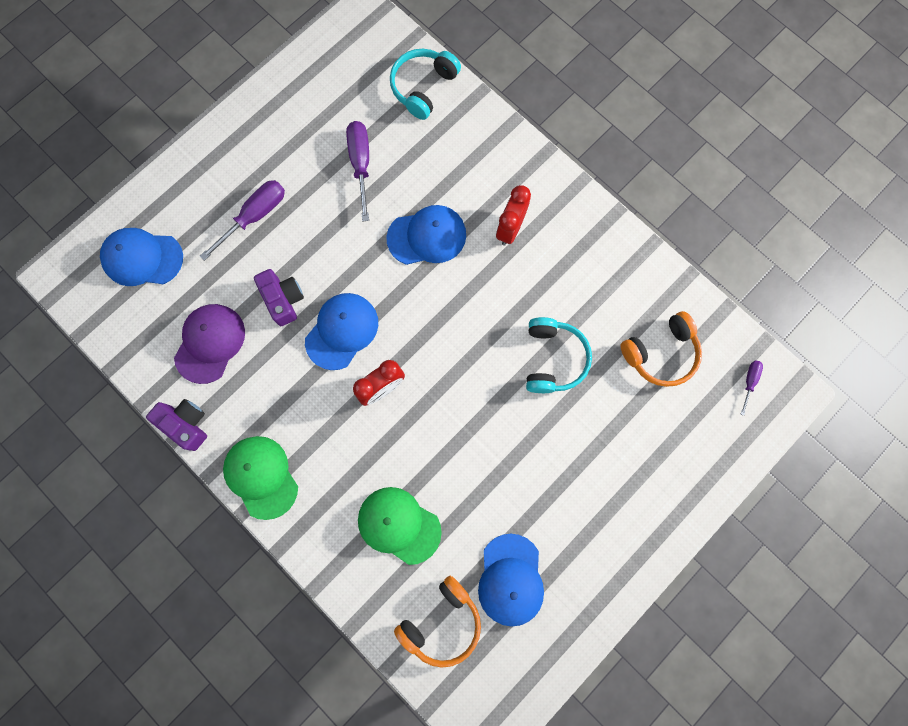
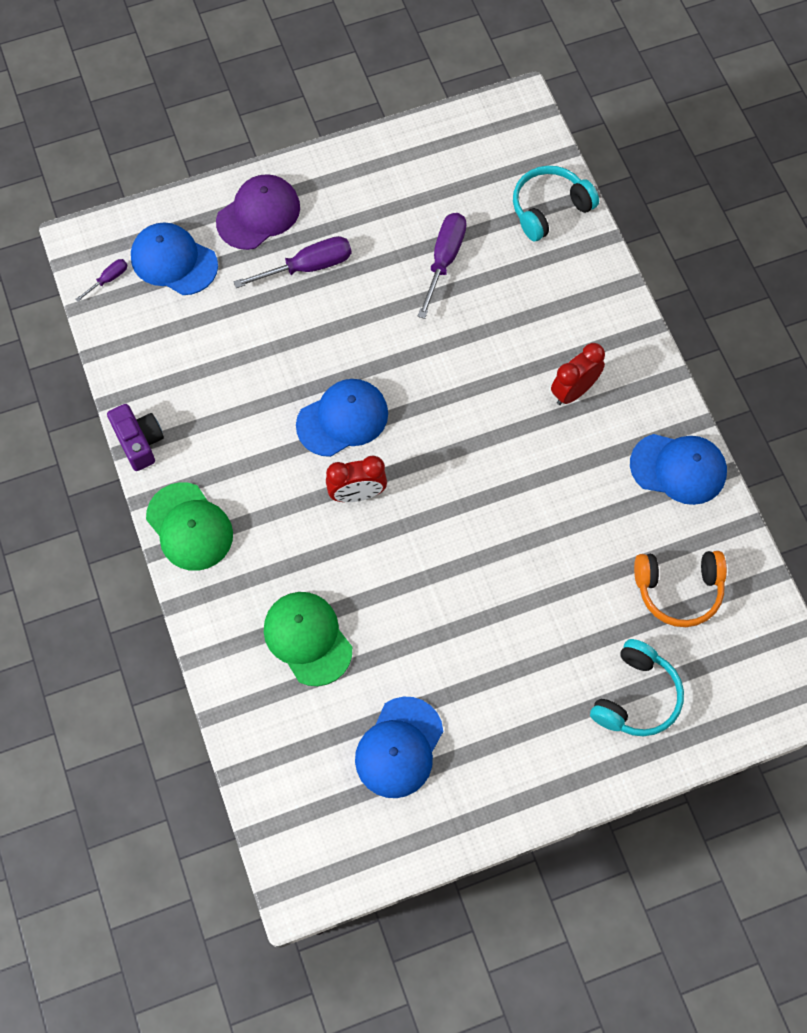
camera: 25 degrees right, 10 degrees down
(210, 343) = (201, 373): purple cap -> purple cap (258, 214)
(261, 477) = (189, 527): green cap -> green cap turned 150 degrees clockwise
(283, 300) = (297, 362): purple camera -> none
(427, 236) = (479, 361): blue cap -> blue cap (678, 468)
(442, 622) = (305, 756): orange headphones -> none
(553, 359) = (555, 544): turquoise headphones -> turquoise headphones (636, 696)
(749, 381) = (765, 663): purple screwdriver -> purple screwdriver (109, 279)

